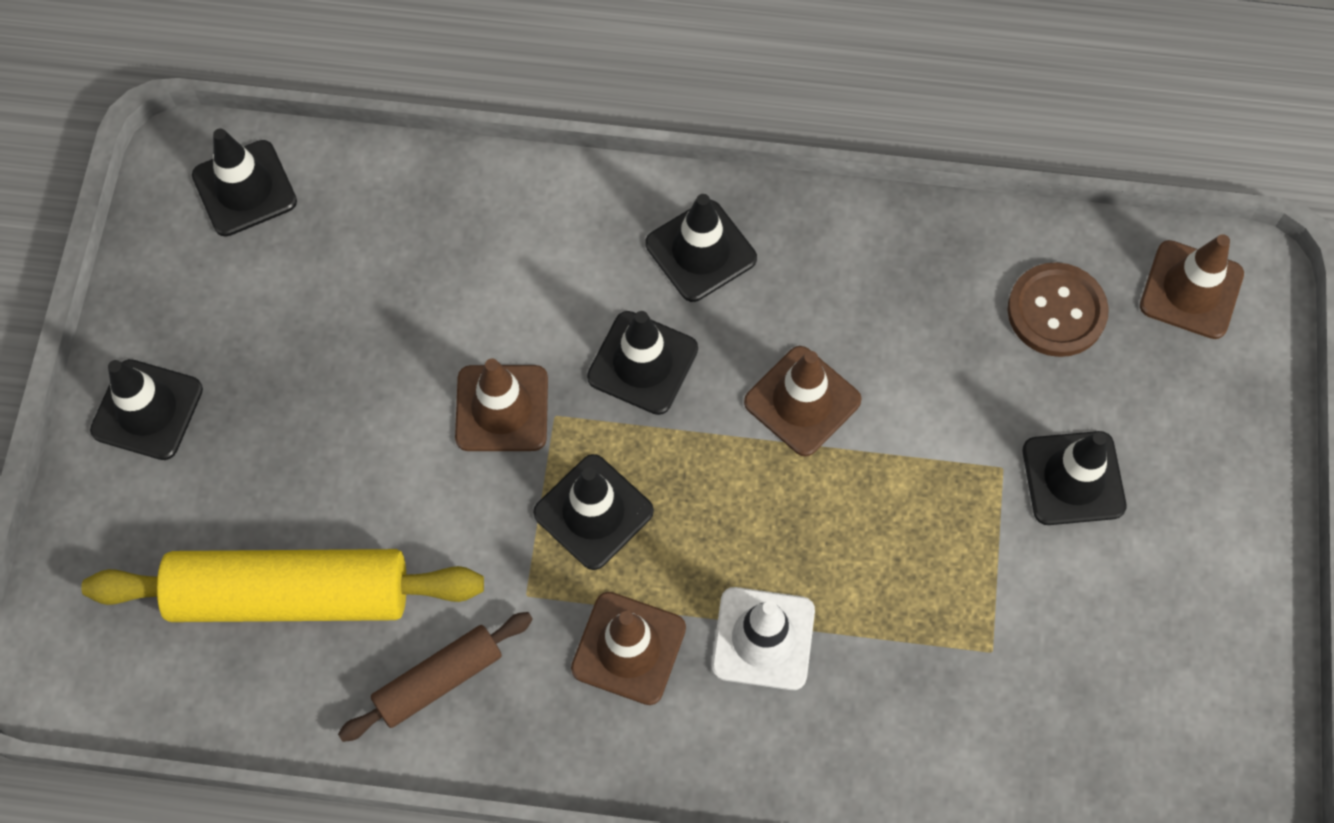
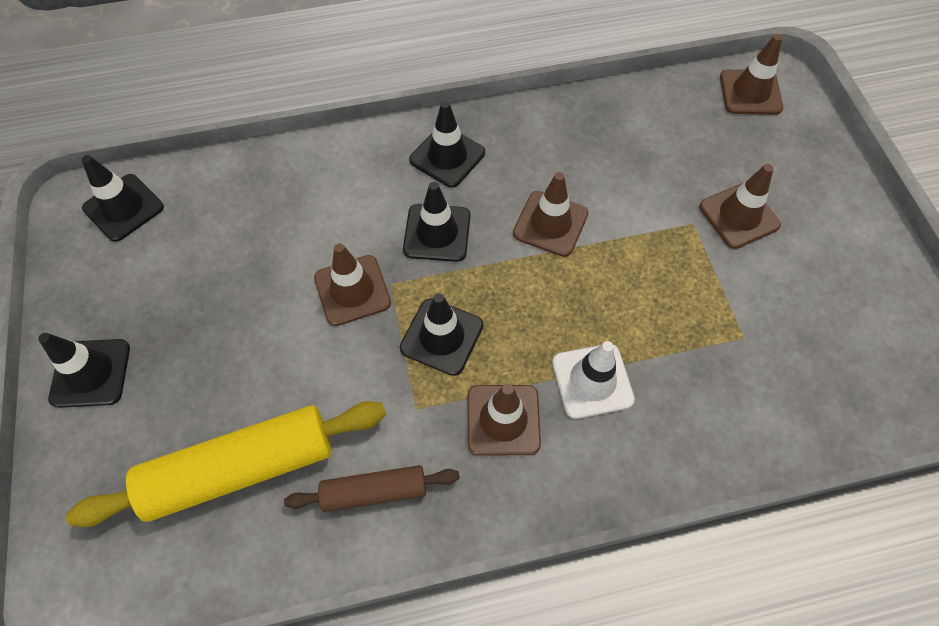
camera: 20 degrees left, 5 degrees down
(438, 680) = (374, 491): brown rolling pin -> brown rolling pin turned 45 degrees clockwise
(1056, 311) = (680, 126): brown button -> none
(1073, 478) = (739, 216): black traffic cone -> brown traffic cone

